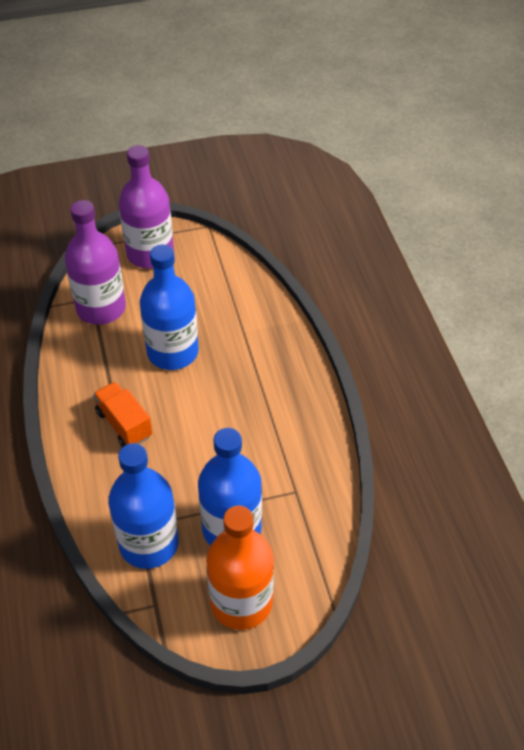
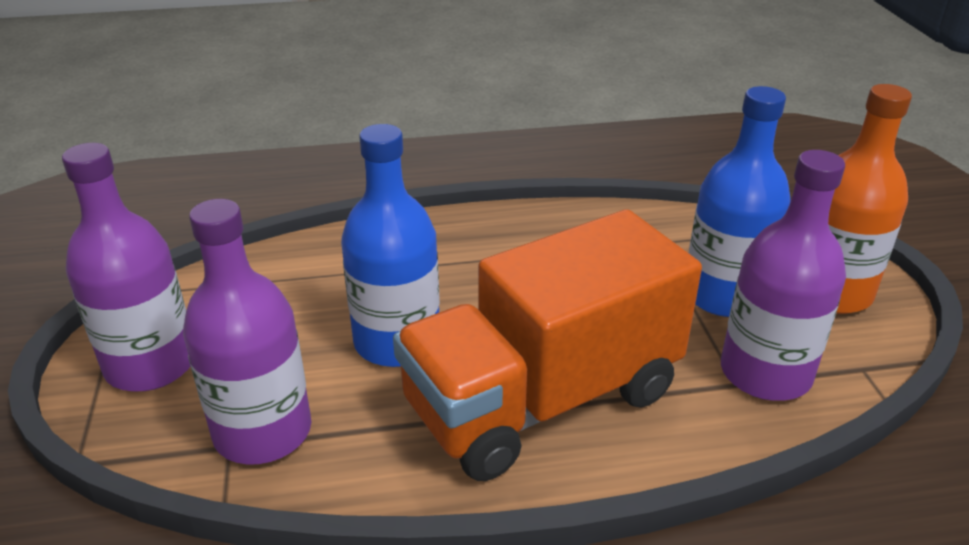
camera: 85 degrees left, 15 degrees down
(124, 424) = (542, 399): orange truck -> orange truck, size x2.36
(149, 543) = (765, 373): blue bottle -> purple bottle

